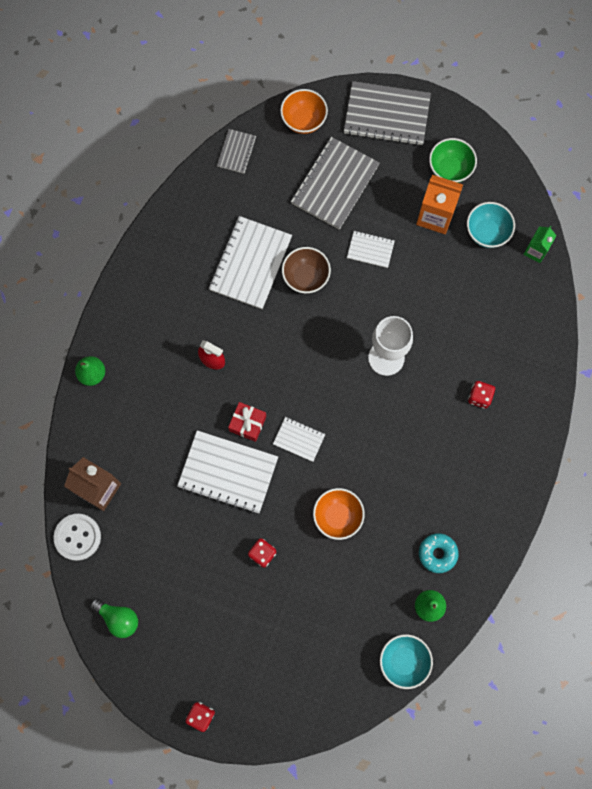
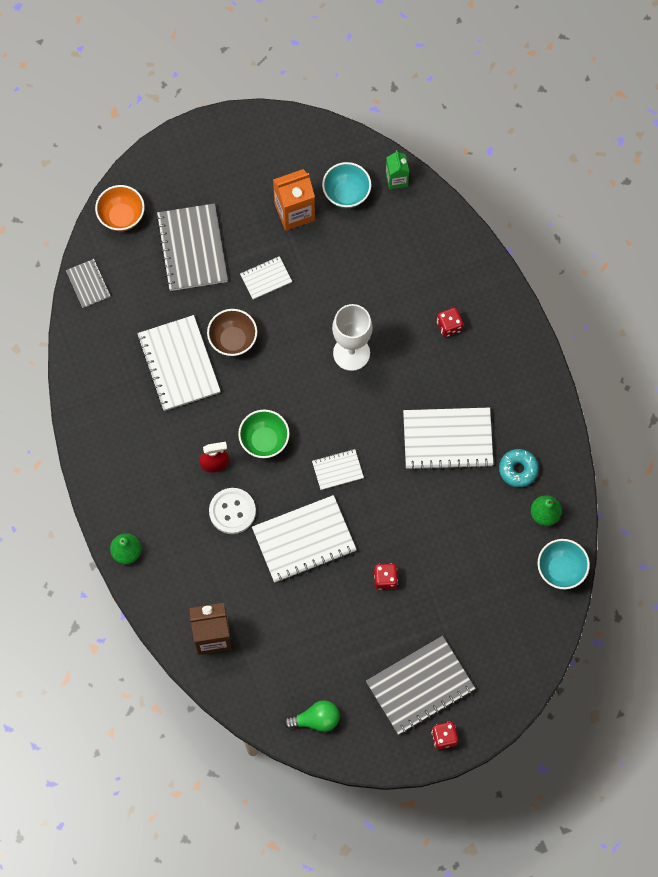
camera: 40 degrees left, 5 degrees down
(77, 537) = (228, 686): white button -> white button (232, 511)
(247, 423) = (286, 490): red gift -> none
(337, 516) = (418, 504): orange bowl -> none
(387, 115) = (186, 160): grey notebook -> grey notebook (420, 686)
(403, 484) = (447, 439): none -> white notebook
(449, 169) = (274, 166): green bowl -> green bowl (264, 441)

